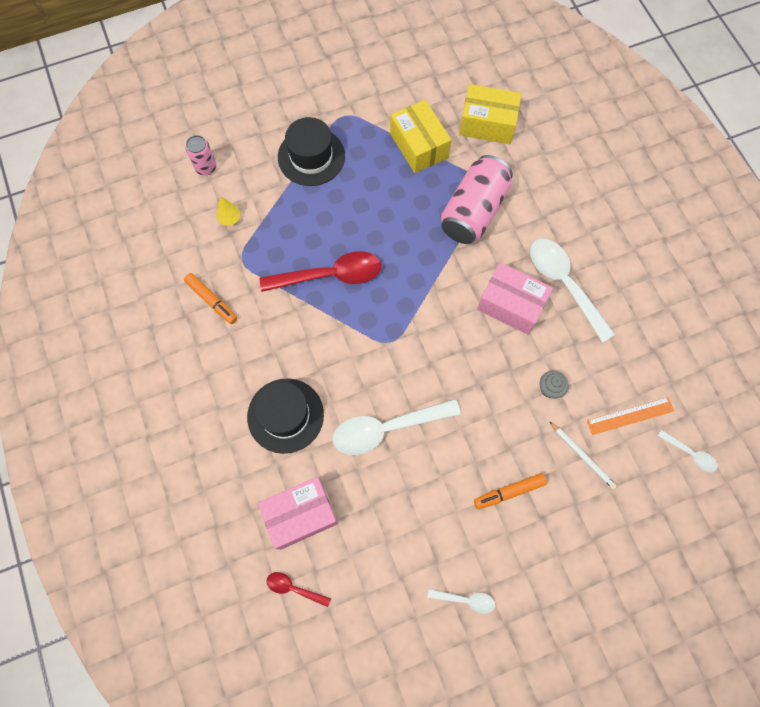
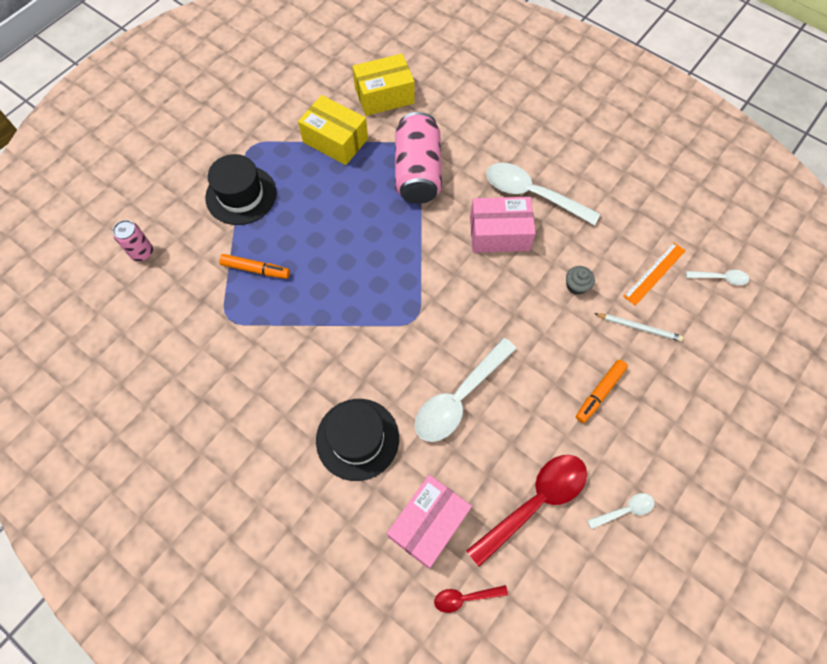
camera: 30 degrees left, 5 degrees down
(212, 300) = (220, 371): orange marker -> orange marker (256, 269)
(230, 218) = (194, 287): yellow tree -> none
(330, 275) = (323, 290): red spoon -> red spoon (535, 502)

